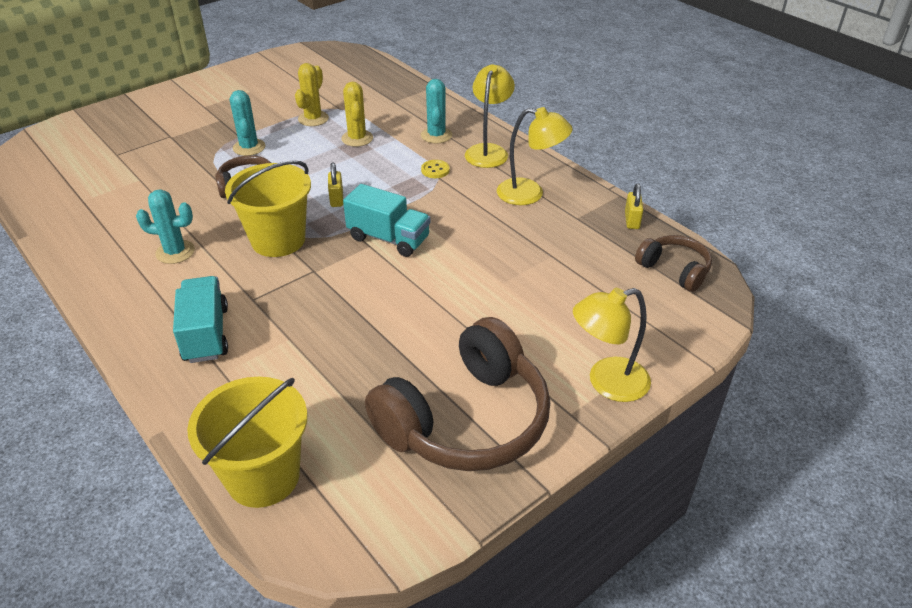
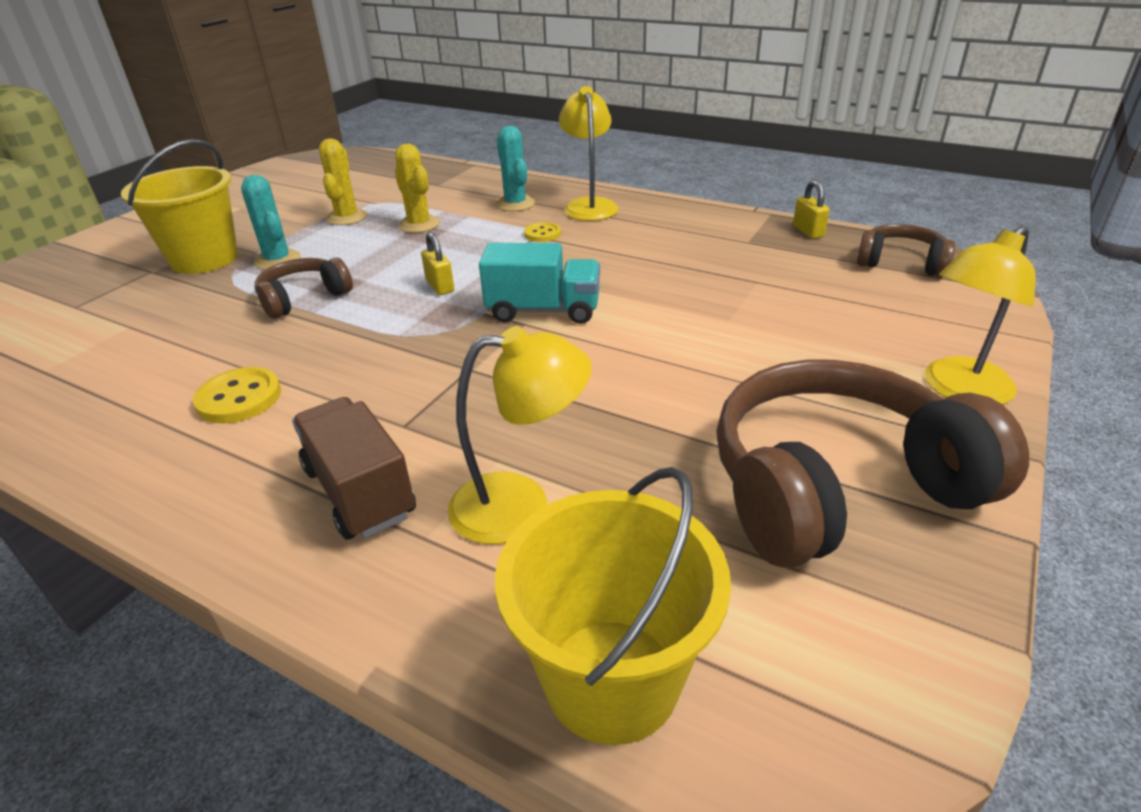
camera: 20 degrees left, 5 degrees down
(175, 252) = (239, 398): turquoise cactus -> yellow button
(206, 334) = (359, 492): turquoise truck -> brown truck
(278, 240) = (391, 347): yellow bucket -> yellow bucket (204, 259)
(465, 419) = (837, 487): brown headphones -> brown headphones turned 135 degrees counterclockwise
(530, 194) = (674, 232): yellow lamp -> yellow lamp (520, 505)

